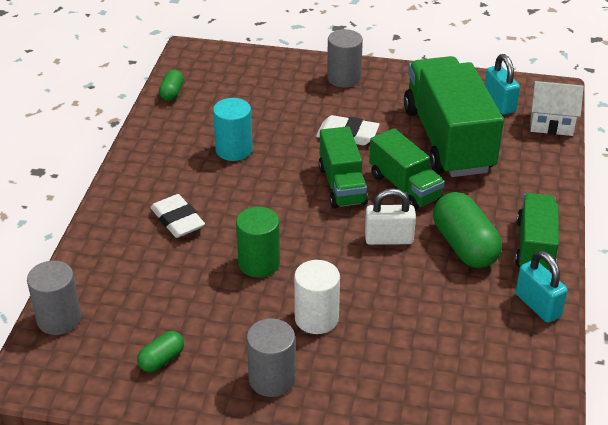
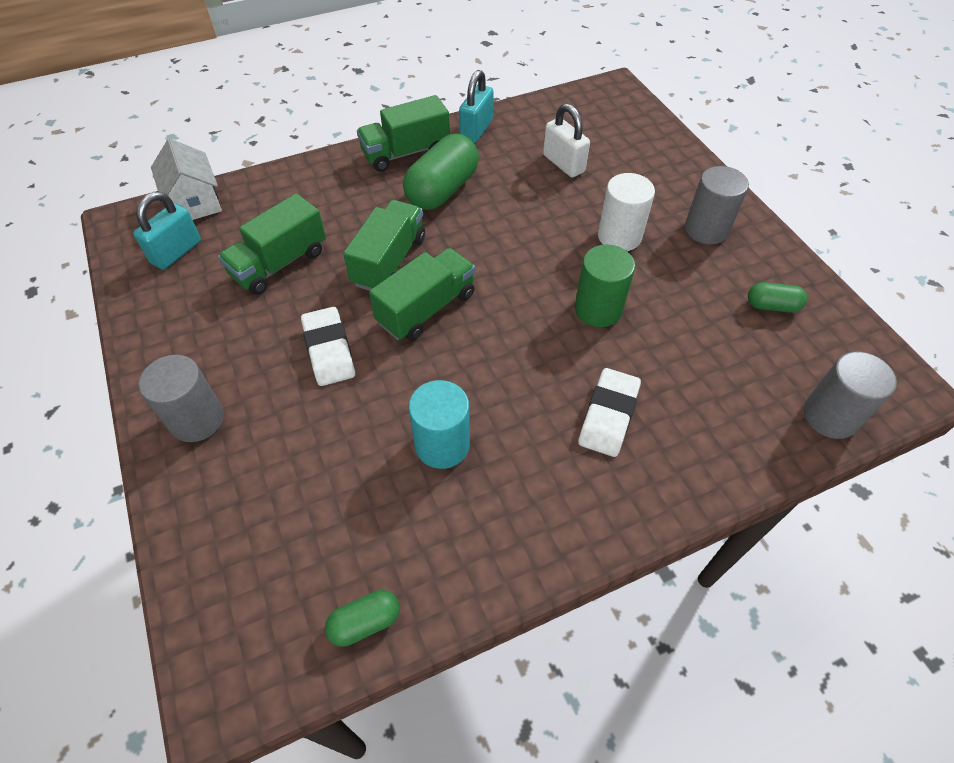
camera: 125 degrees left, 15 degrees up
(389, 239) = (477, 238): white padlock -> white padlock (563, 164)
(448, 140) = (279, 263): green truck -> green truck, size x0.56

